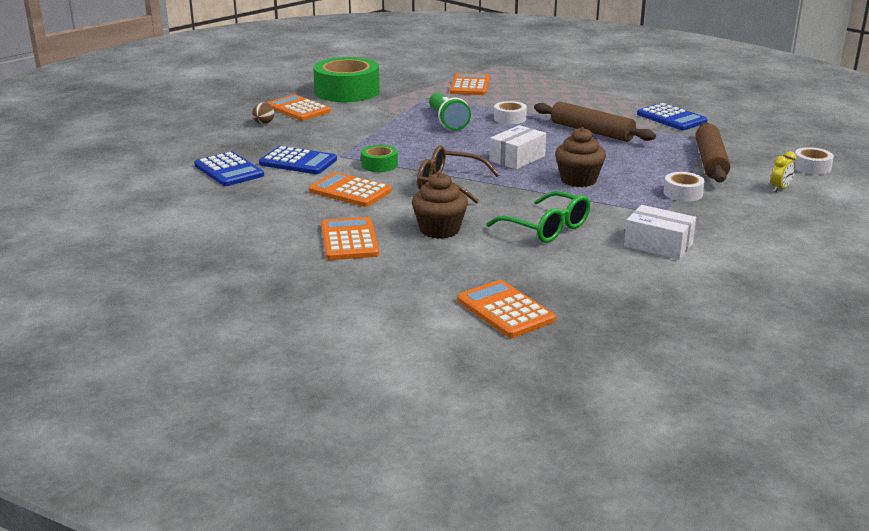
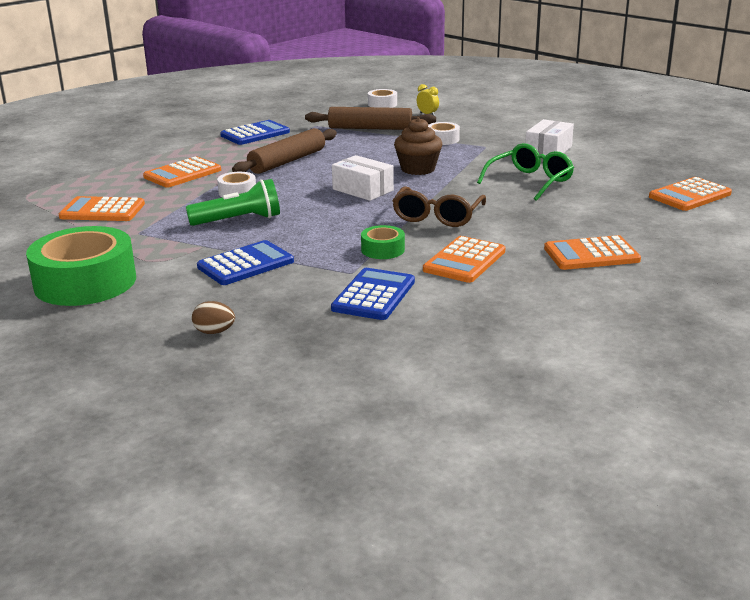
camera: 90 degrees left, 0 degrees up
(229, 170) = (407, 338): blue calculator -> blue calculator (245, 264)
(298, 109) = (155, 311): orange calculator -> orange calculator (182, 173)
(439, 230) = (550, 218): brown cupcake -> none

